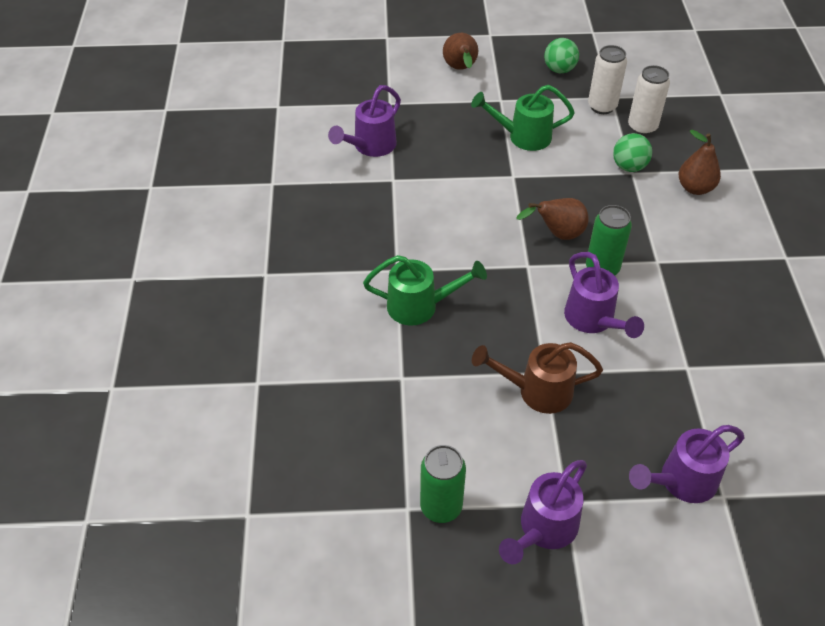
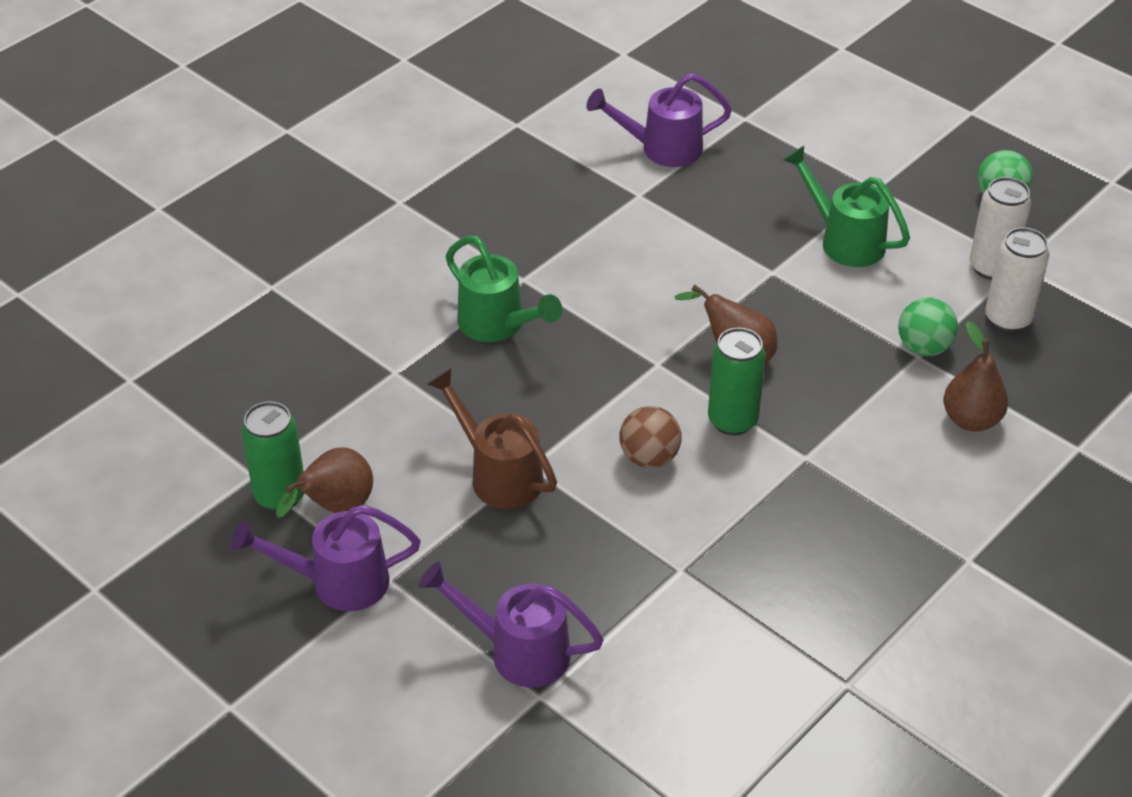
camera: 45 degrees right, 5 degrees down
(460, 69) = (878, 129): brown pear -> brown pear (335, 508)
(593, 320) = (649, 458): purple watering can -> brown ball

